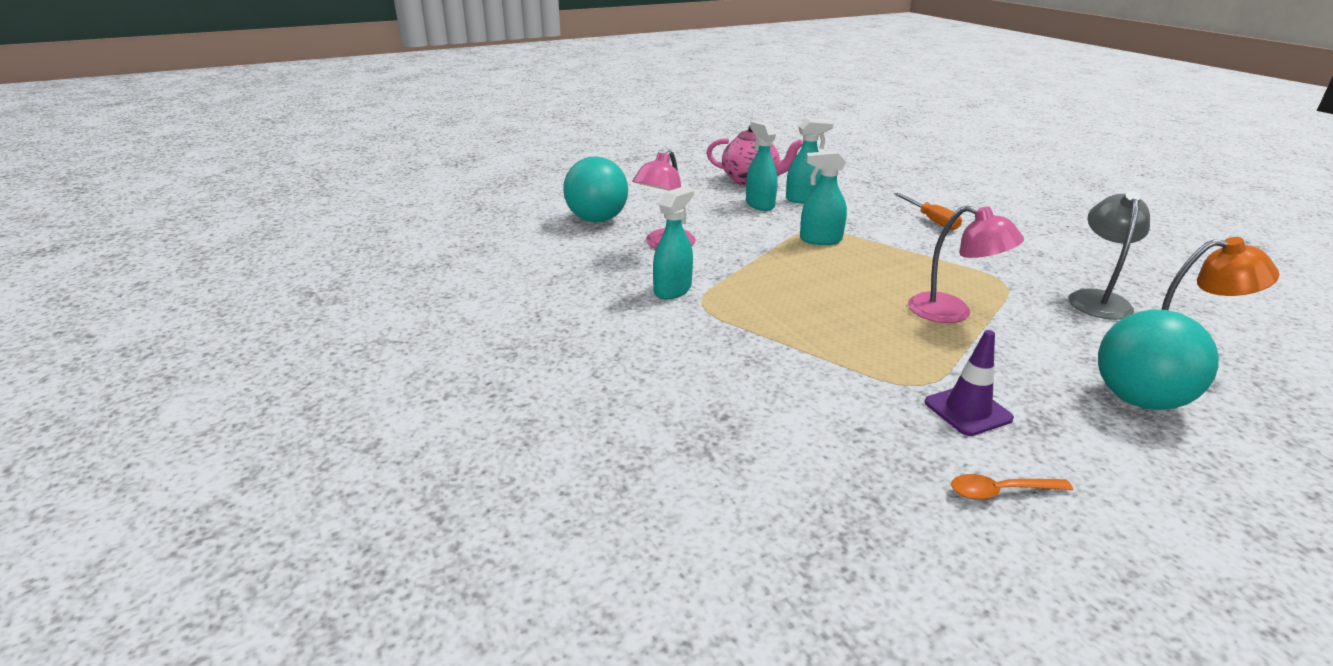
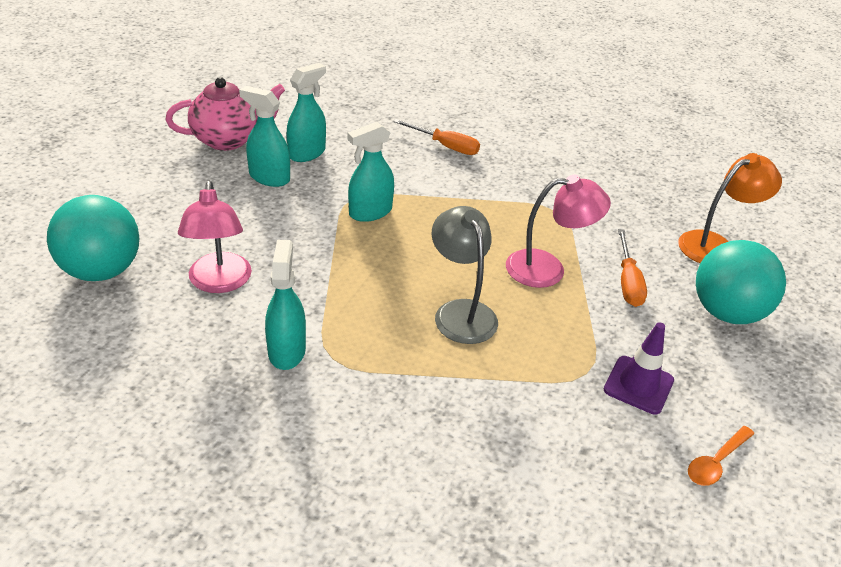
camera: 40 degrees left, 10 degrees up
(1034, 344) = (628, 282): none -> orange screwdriver
(1097, 299) = (631, 205): grey lamp -> grey lamp (460, 312)

